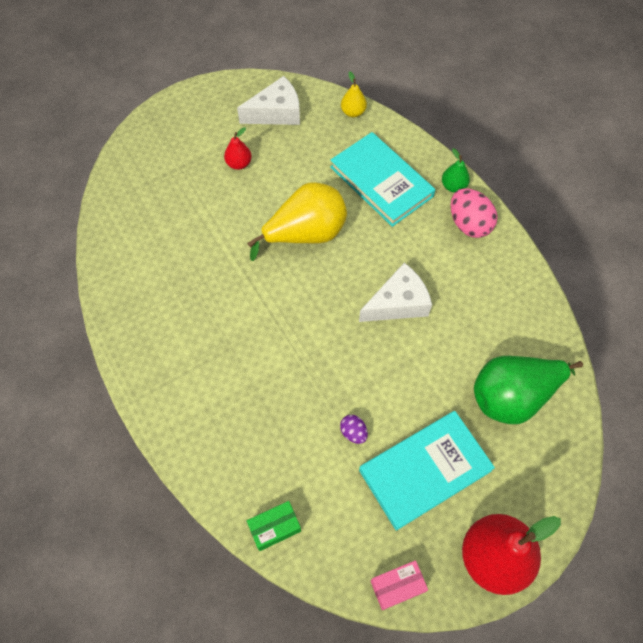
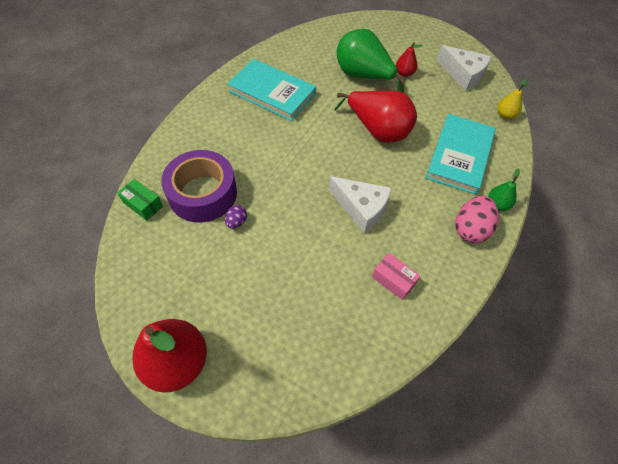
camera: 60 degrees right, 5 degrees down
(295, 453) = (203, 193): none -> purple tape
(306, 234) = (378, 130): yellow pear -> red pear
(397, 586) = (128, 299): pink box -> pink box (393, 280)
(425, 470) = (229, 282): turquoise book -> turquoise book (272, 92)
(512, 396) = (330, 324): green pear -> green pear (363, 76)

